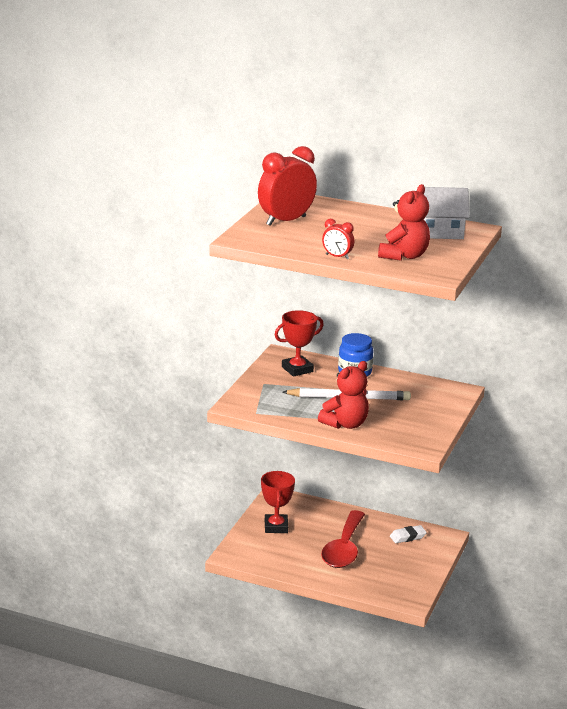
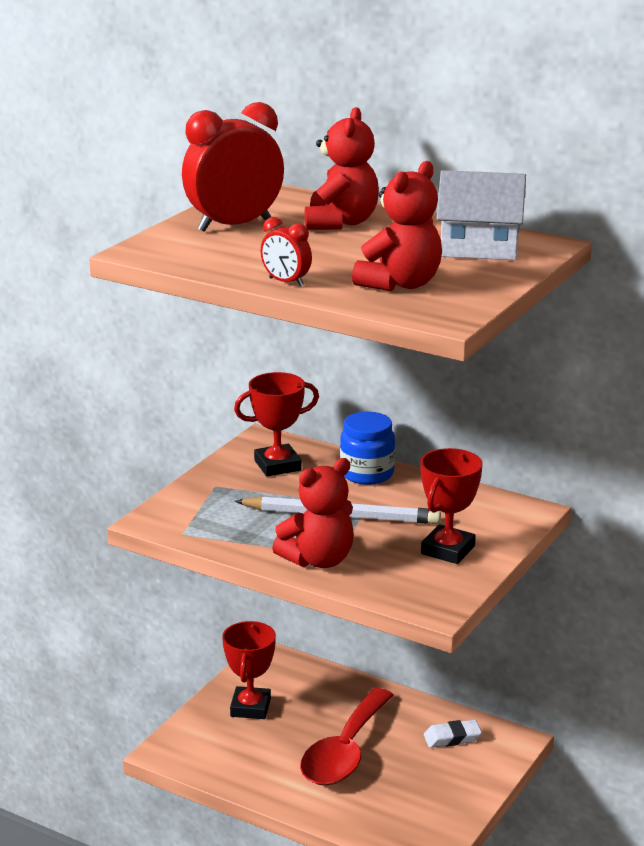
camera: 10 degrees right, 0 degrees up
(349, 218) = (341, 223): none -> red teddy bear
(420, 415) = (448, 550): none -> red trophy

